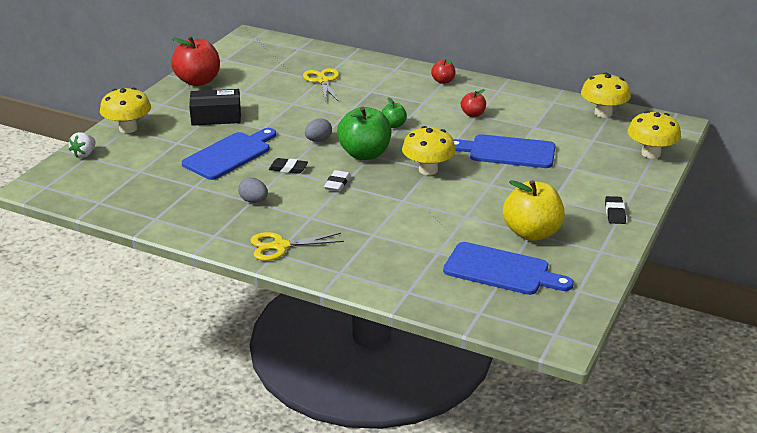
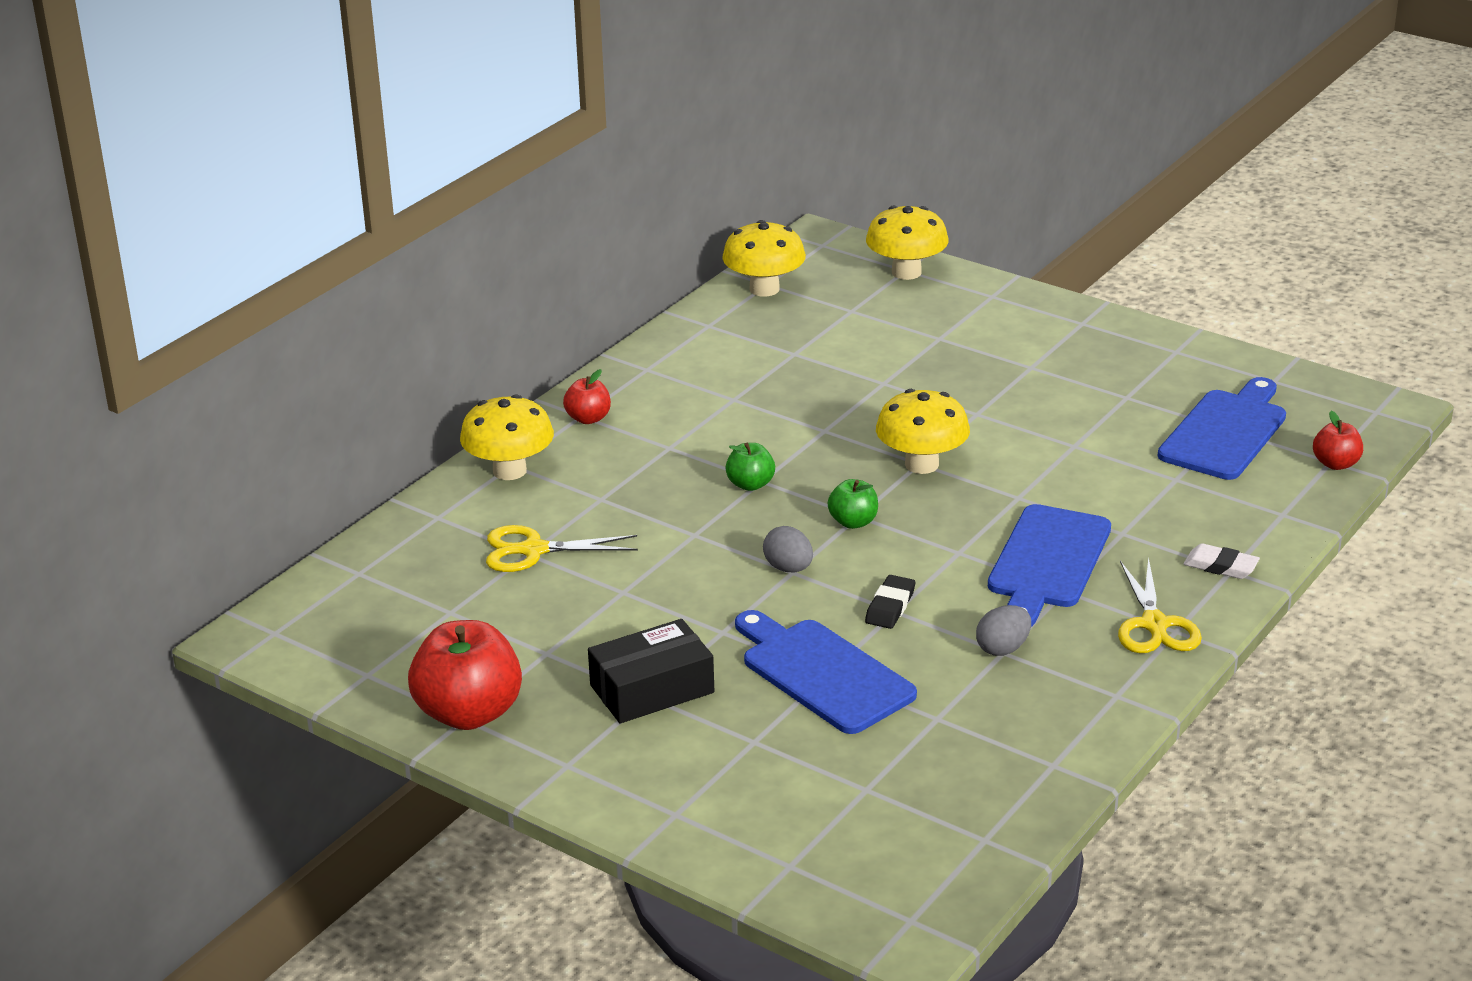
camera: 80 degrees left, 0 degrees up
(84, 154) = (777, 870): white strawberry -> none
(128, 128) = (672, 811): yellow mushroom -> yellow mushroom (509, 471)
(216, 116) = (652, 689): black box -> black box turned 60 degrees clockwise
(337, 183) = (953, 557): white eraser -> white eraser (1220, 566)
(364, 154) = (853, 522): green apple -> green apple, size x0.50
(473, 114) = (732, 403): red apple -> red apple (1335, 464)
(507, 152) = (875, 386): blue cutting board -> blue cutting board (1047, 562)
(532, 233) = (1126, 396): yellow apple -> none
(614, 213) = (1075, 325): black eraser -> none

